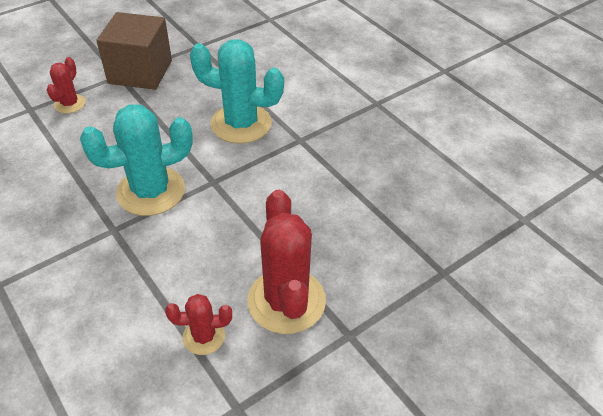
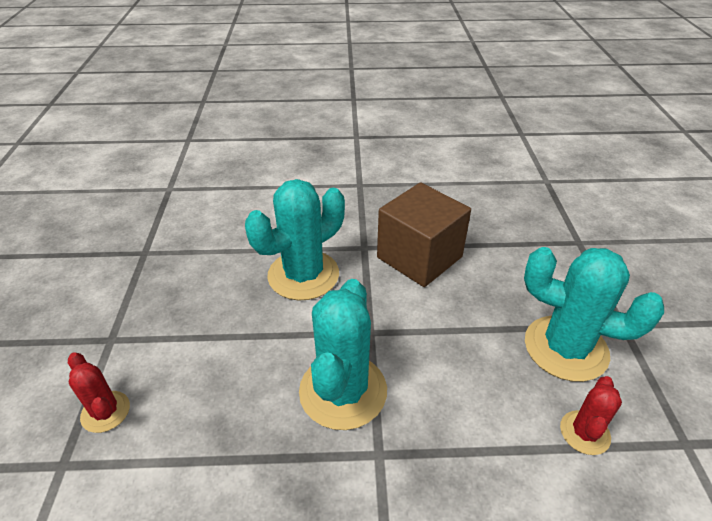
camera: 55 degrees left, 5 degrees down
(140, 72) = (128, 317): brown cube -> brown cube (419, 257)
(286, 301) = (565, 348): red cactus -> turquoise cactus

